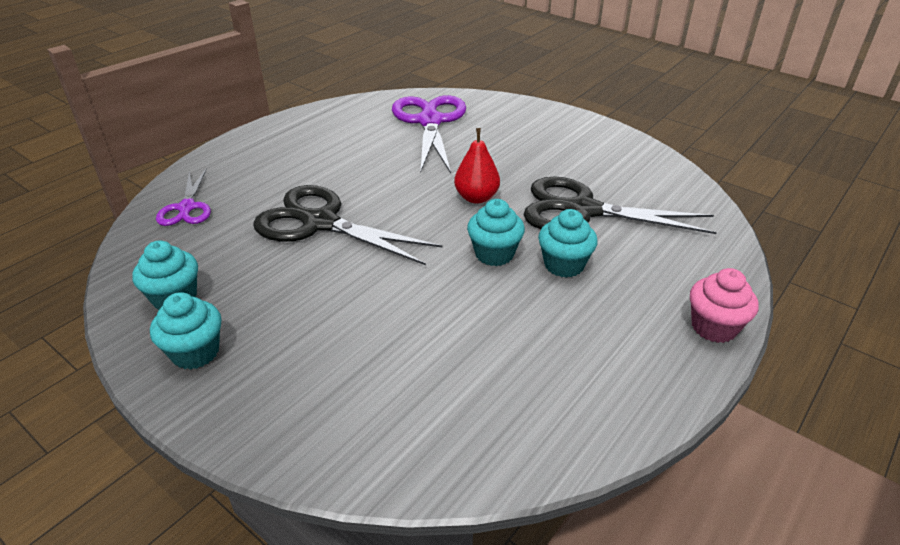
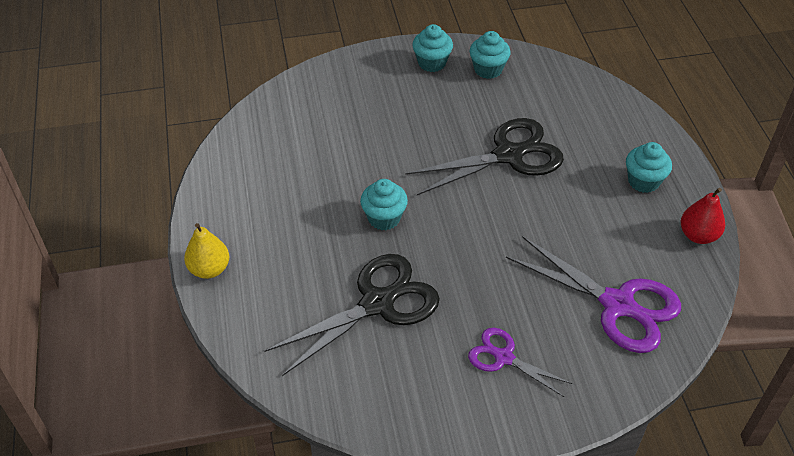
camera: 130 degrees right, 10 degrees up
(187, 207) = (591, 103): purple scissors -> purple scissors (504, 357)
(476, 197) = (458, 253): red pear -> red pear (698, 235)
(564, 265) = (336, 244): turquoise cupcake -> turquoise cupcake (643, 181)
(714, 327) = (209, 269): pink cupcake -> yellow pear

